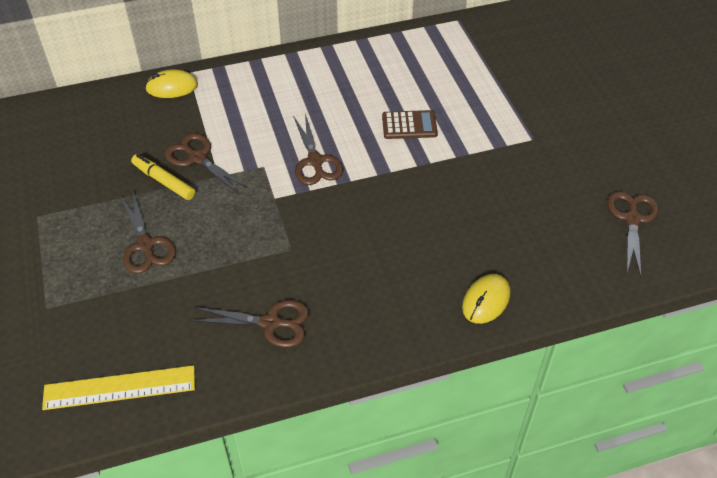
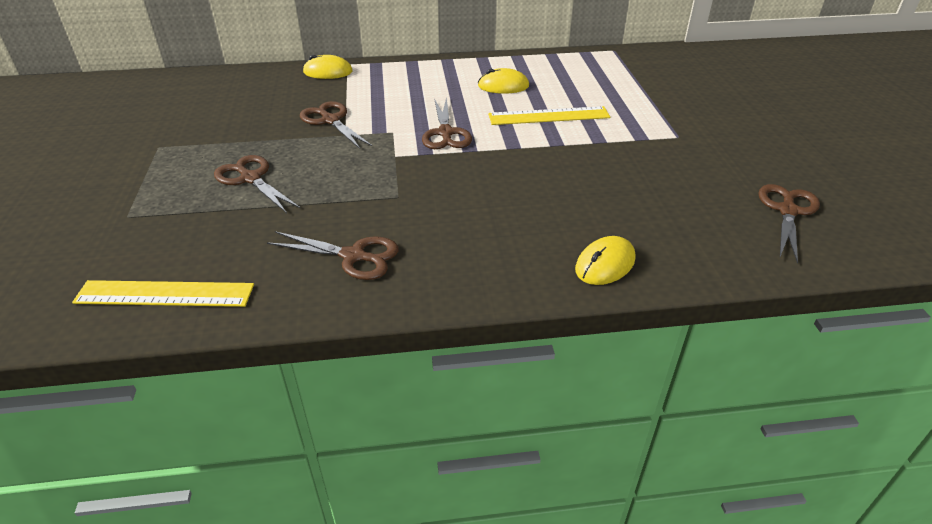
camera: 10 degrees right, 10 degrees down
(145, 245) = (251, 178): brown scissors -> brown scissors turned 150 degrees clockwise
(164, 181) = (291, 134): yellow marker -> none
(357, 87) = (503, 86): none -> yellow mouse
(409, 125) = (548, 116): brown calculator -> yellow ruler

